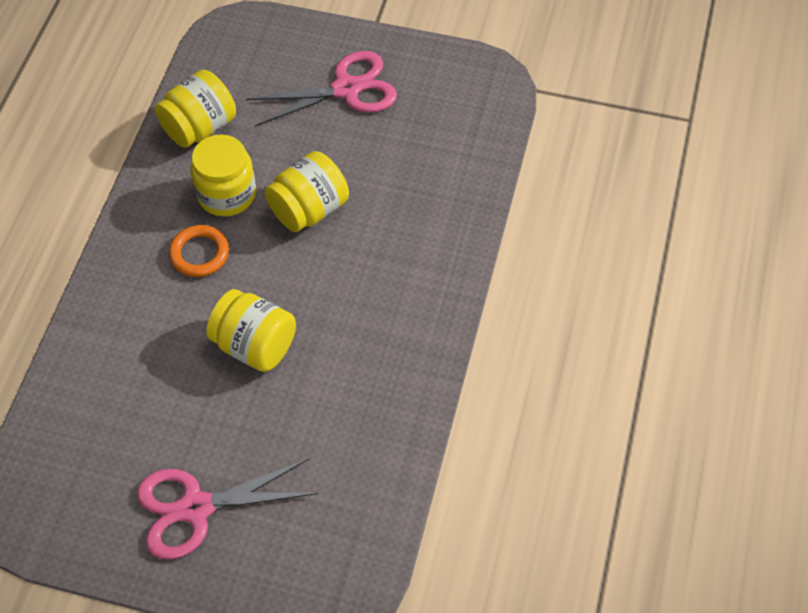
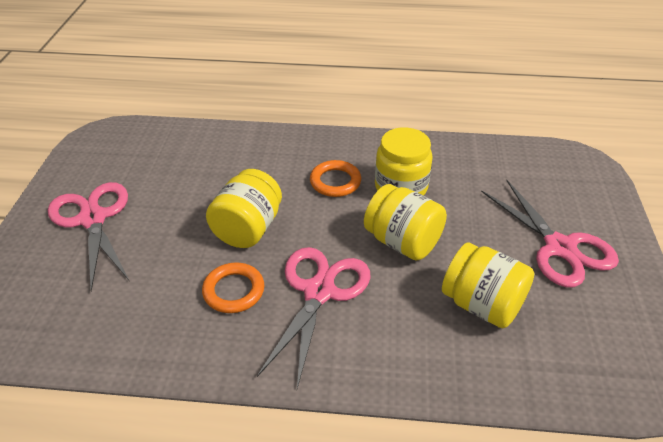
camera: 80 degrees right, 15 degrees down
(200, 127) = (464, 161): yellow jar -> yellow jar (482, 304)
(341, 363) = (234, 291): none -> orange ring
(358, 290) = (319, 292): none -> pink scissors

